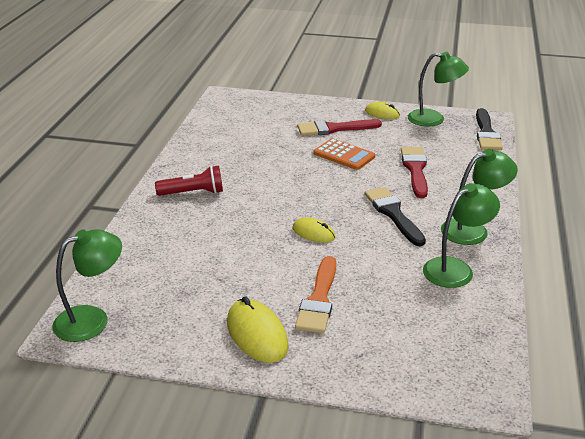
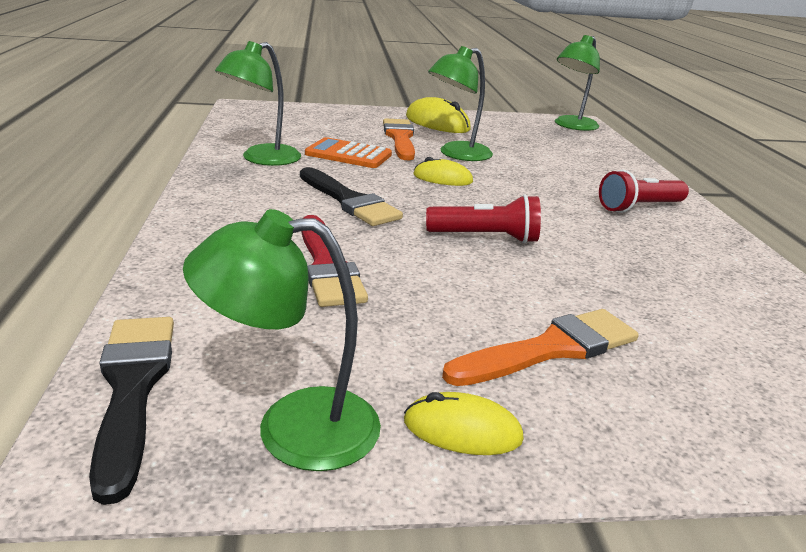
camera: 160 degrees right, 5 degrees down
(321, 179) = (486, 237): none -> red flashlight
(334, 129) = (550, 349): red brush -> orange brush
(344, 155) = (479, 282): orange calculator -> orange calculator (348, 154)
(473, 230) = (232, 191): green lamp -> green lamp (457, 154)

